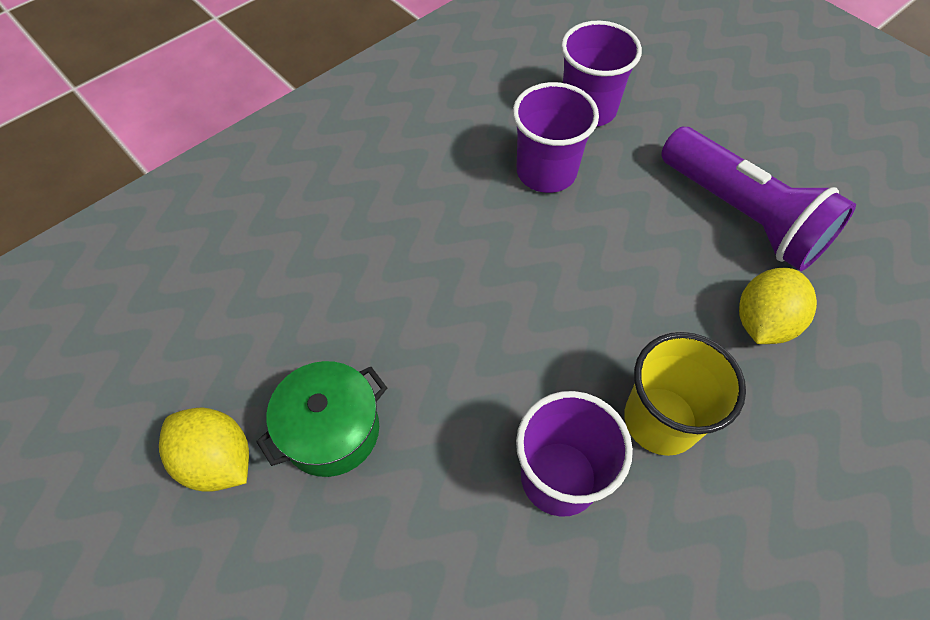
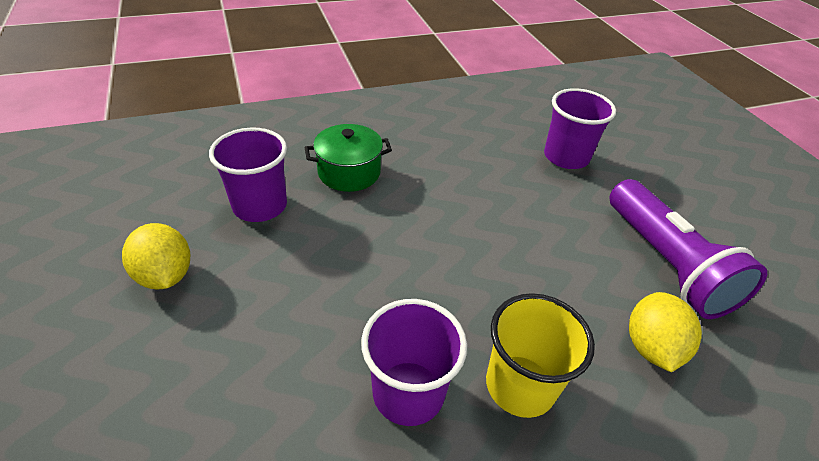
camera: 20 degrees right, 15 degrees down
(331, 430) = (255, 287): green pot -> green pot (349, 172)
(546, 172) = (512, 184): purple cup -> purple cup (260, 206)
(763, 322) = (651, 347): yellow lemon -> yellow lemon turned 45 degrees counterclockwise

